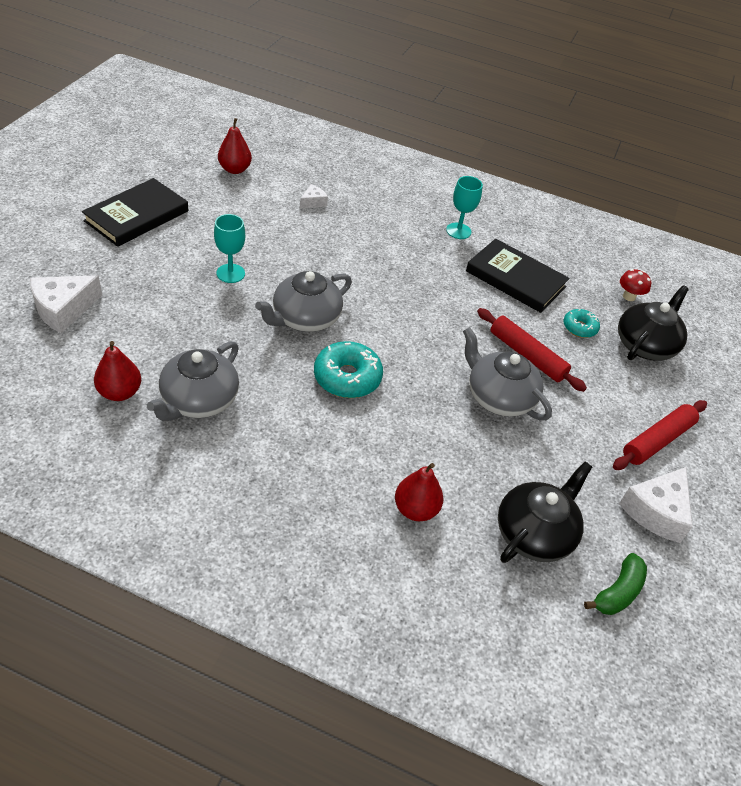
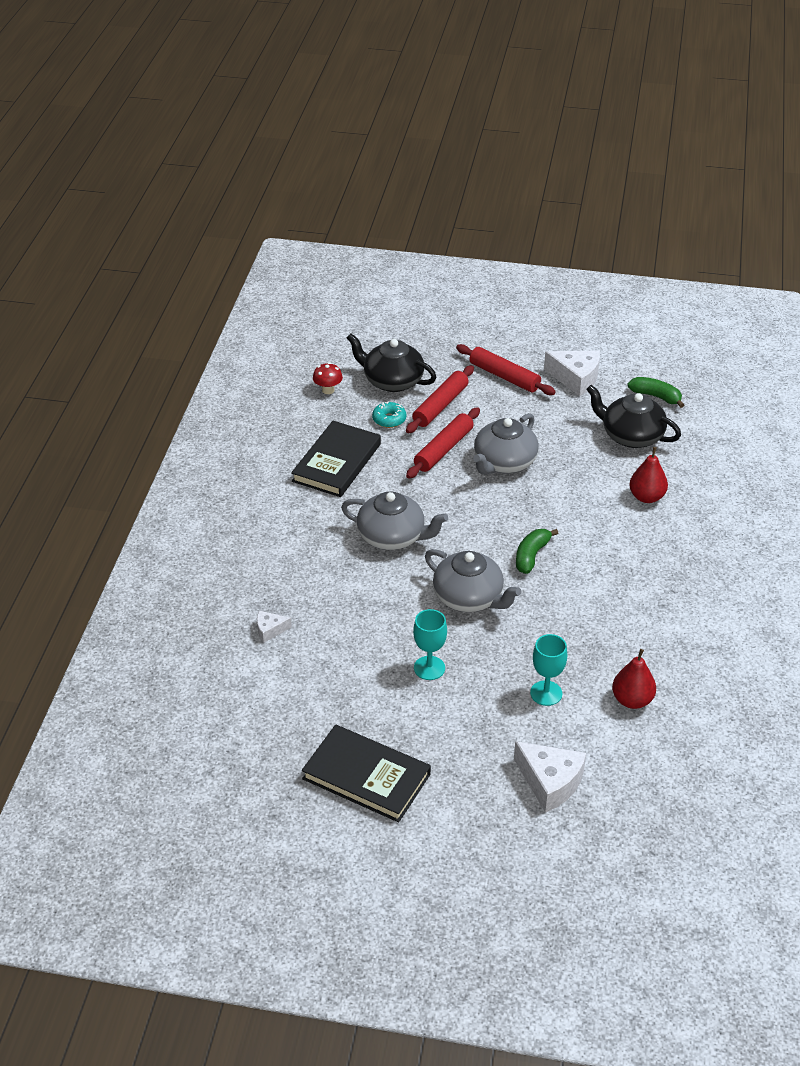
camera: 95 degrees left, 5 degrees down
(199, 400) = (611, 645): grey teapot -> grey teapot (392, 537)
(235, 169) = (231, 714): red pear -> none
(313, 202) = (270, 630): white cheese -> white cheese turned 45 degrees counterclockwise
(347, 377) = (531, 556): turquoise donut -> green banana
(458, 231) = (273, 508): turquoise goblet -> turquoise goblet (546, 693)
(601, 371) = (440, 406): none -> red rolling pin

